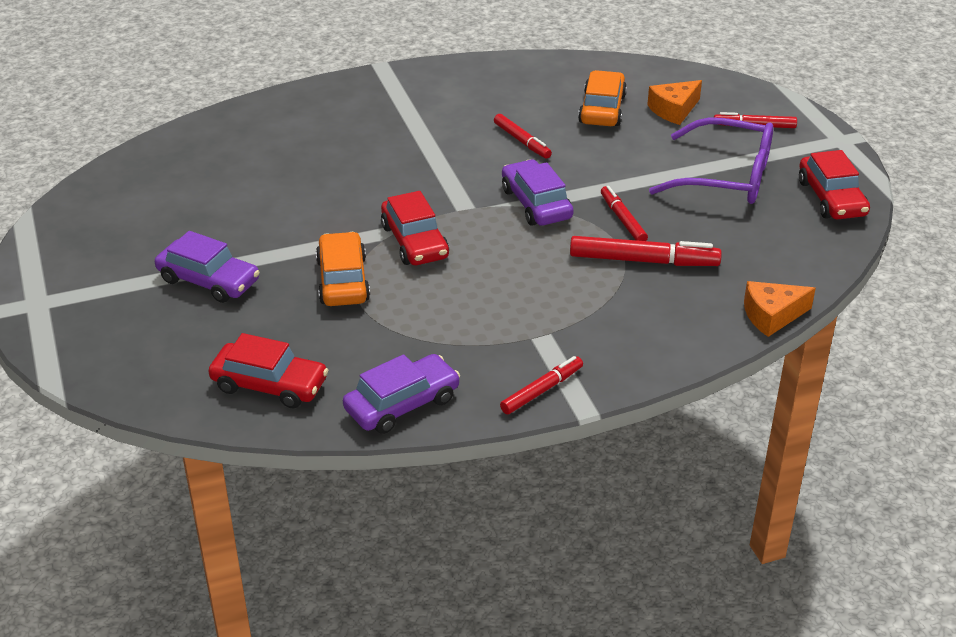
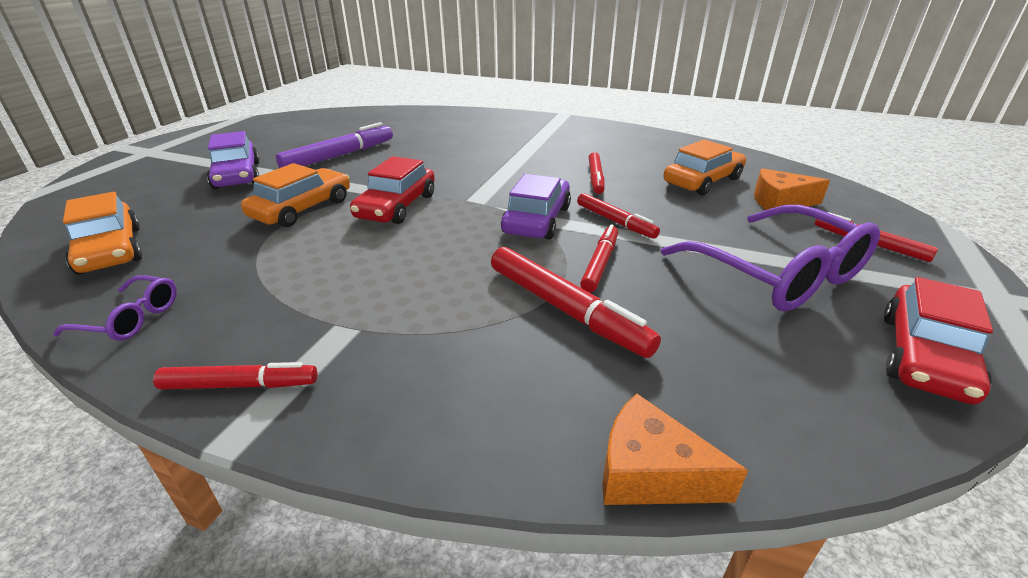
camera: 40 degrees right, 5 degrees down
(259, 215) = (339, 156): none -> purple marker
(269, 385) = (110, 250): red car -> orange car
(402, 404) = (131, 318): purple car -> purple glasses
(590, 180) = (615, 222): none -> red marker

